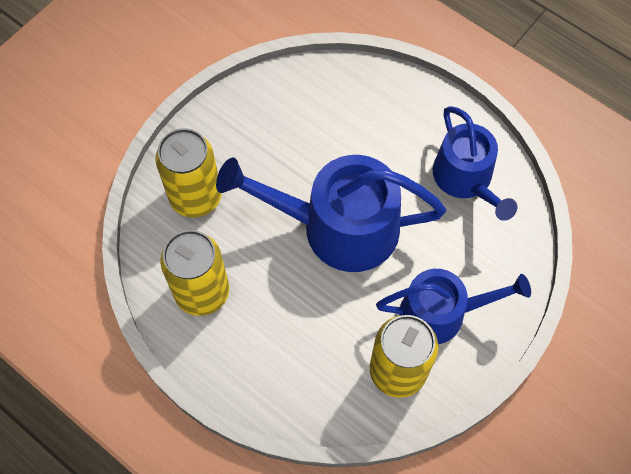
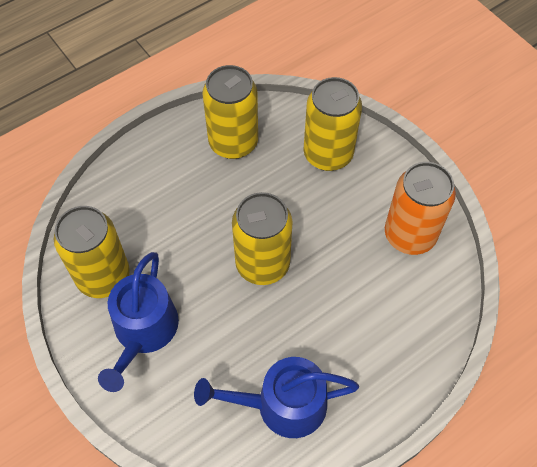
camera: 105 degrees right, 5 degrees down
(271, 111) = (410, 235): none -> orange can
(338, 227) = (262, 264): blue watering can -> yellow can

